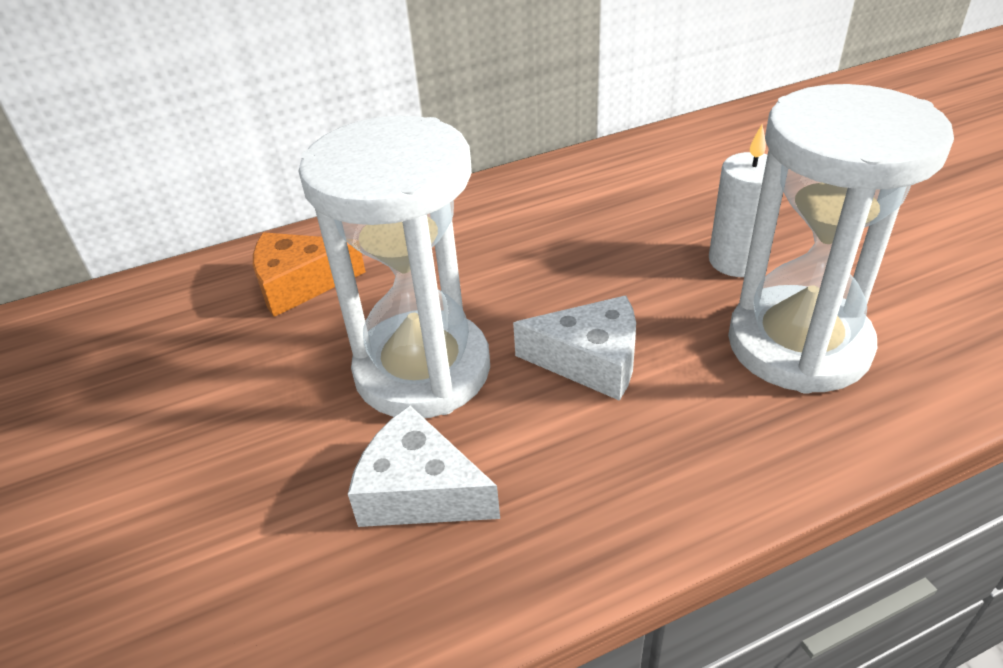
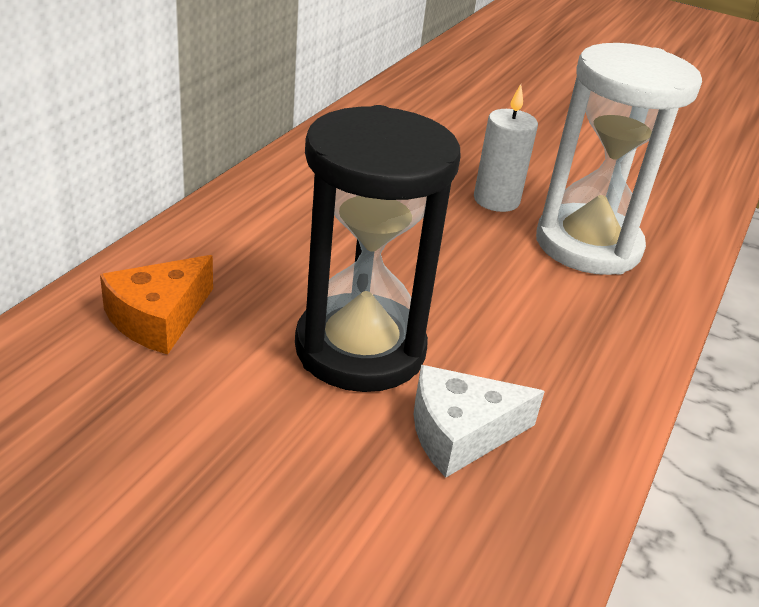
camera: 45 degrees left, 5 degrees down
(422, 370) = (360, 348): white hourglass -> black hourglass
(590, 361) = (476, 298): white cheese -> none

